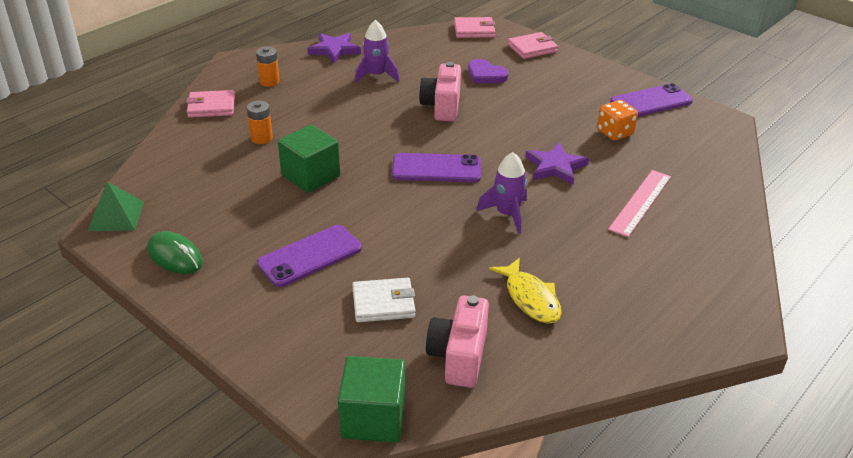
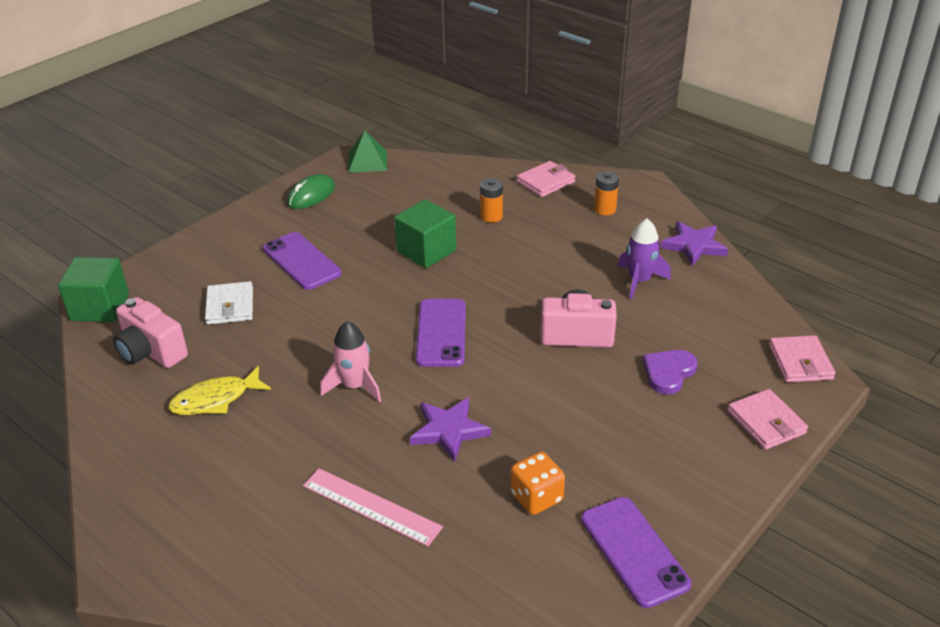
camera: 90 degrees right, 0 degrees up
(211, 107) = (546, 182): pink wallet -> pink wallet turned 60 degrees clockwise
(459, 356) = (151, 352): pink camera -> pink camera turned 150 degrees counterclockwise
(507, 214) = (354, 386): purple rocket -> pink rocket

